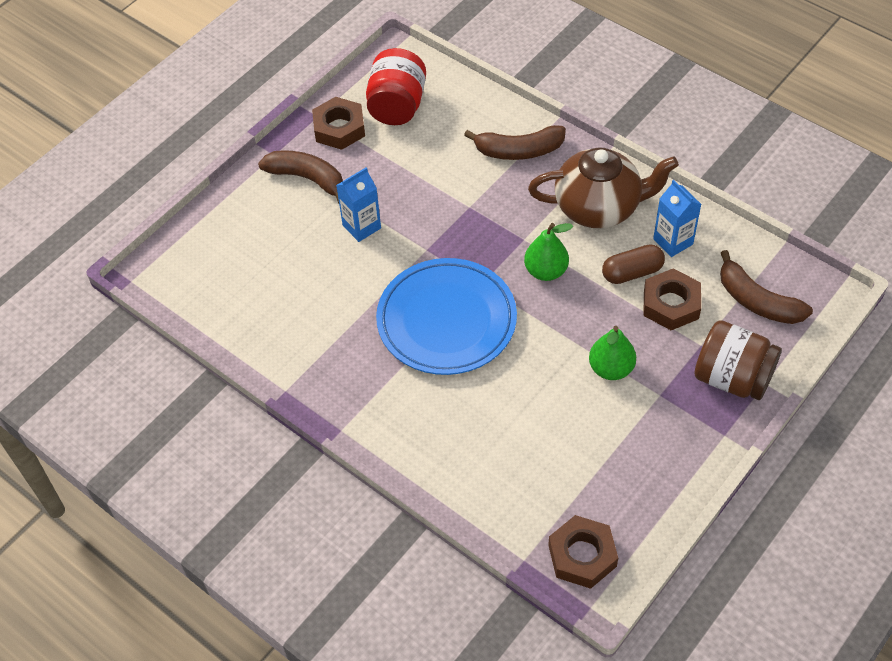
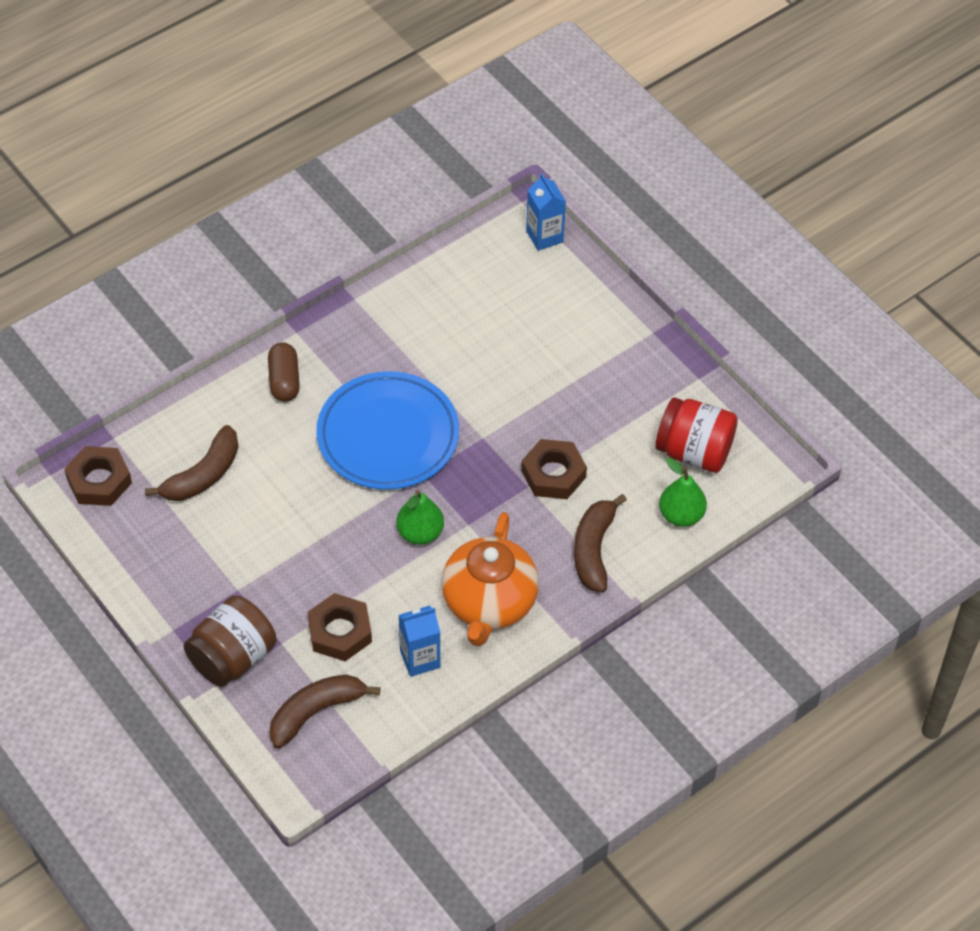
camera: 100 degrees right, 0 degrees up
(307, 179) = (609, 355): brown banana -> brown banana (203, 475)
(339, 128) = (674, 394): brown nut -> brown nut (553, 474)
(361, 226) = (530, 389): blue carton -> blue carton (544, 236)
(599, 207) = (489, 603): brown teapot -> orange teapot
(611, 369) = (282, 557): green pear -> green pear (681, 515)
(632, 272) = (392, 609): brown capsule -> brown capsule (284, 380)

